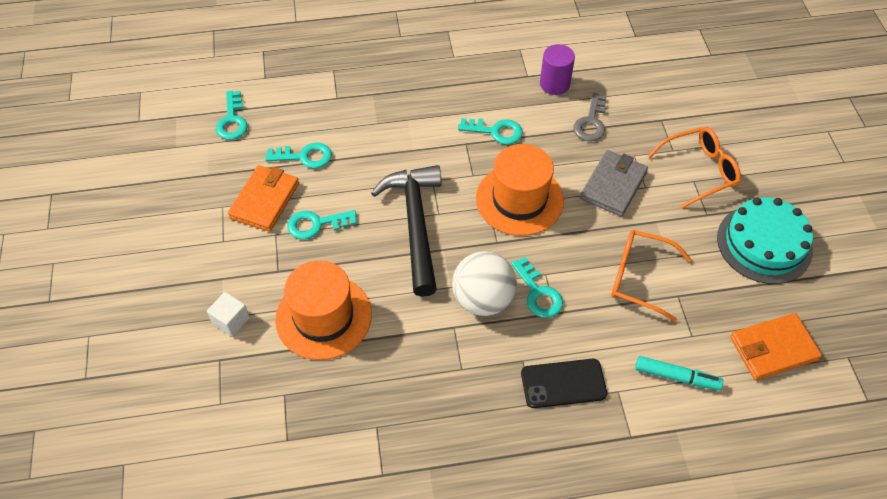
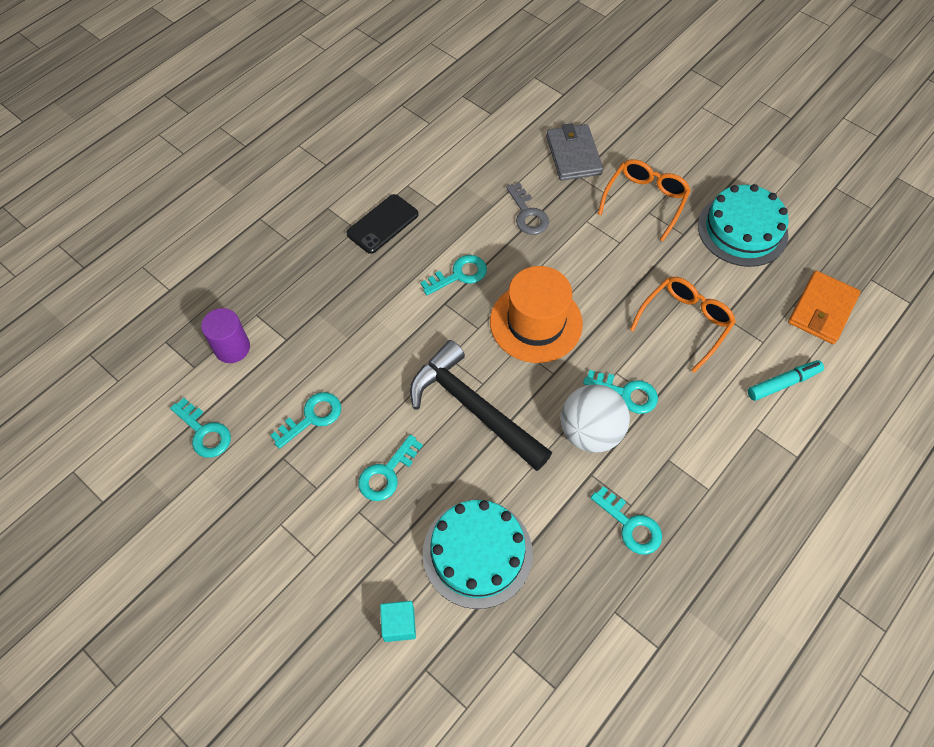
camera: 40 degrees left, 5 degrees up
(231, 320) = (399, 624): white cube -> turquoise cube
(265, 200) = (316, 487): orange wallet -> none
(323, 317) = (477, 553): orange hat -> turquoise cake
(447, 382) = (631, 525): none -> turquoise key
(554, 84) = (466, 199): purple cylinder -> purple cylinder (232, 348)
(563, 383) = (714, 454): black phone -> black phone (382, 224)
(613, 185) = (595, 258): grey wallet -> grey wallet (573, 155)
(639, 277) = (685, 322): orange glasses -> orange glasses turned 150 degrees clockwise

